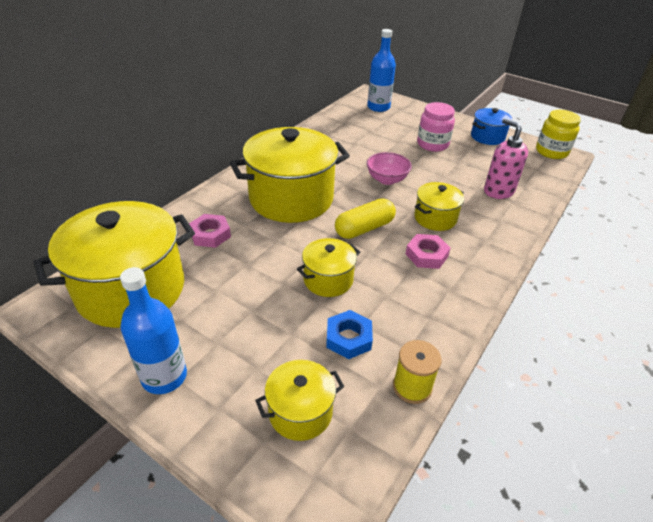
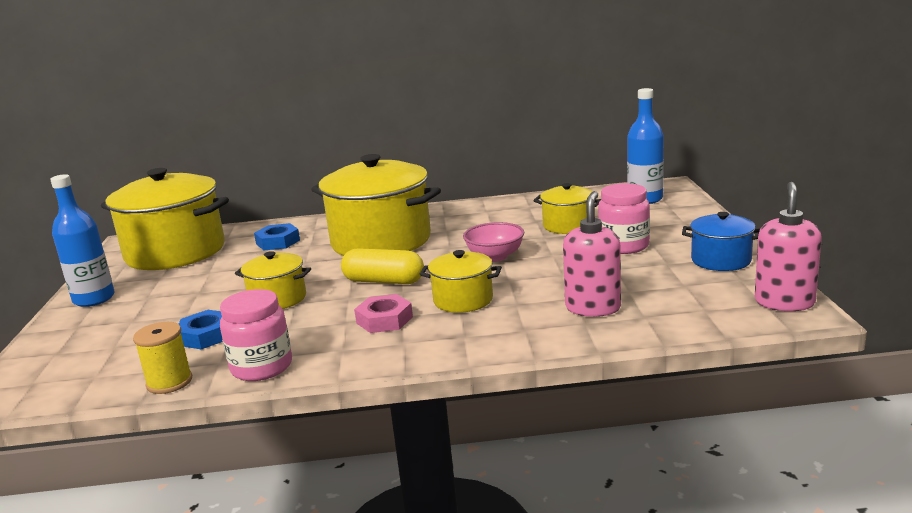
camera: 55 degrees right, 20 degrees down
(210, 234) = (278, 242): pink nut -> blue nut
(300, 412) = (97, 353): yellow pot -> yellow pot (568, 226)
(438, 332) = (262, 367): none -> pink jar
(551, 152) = (784, 302): yellow jar -> pink soap dispenser

